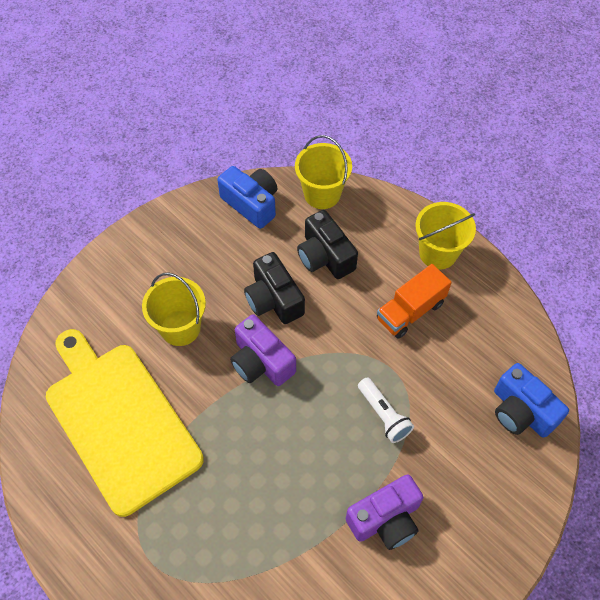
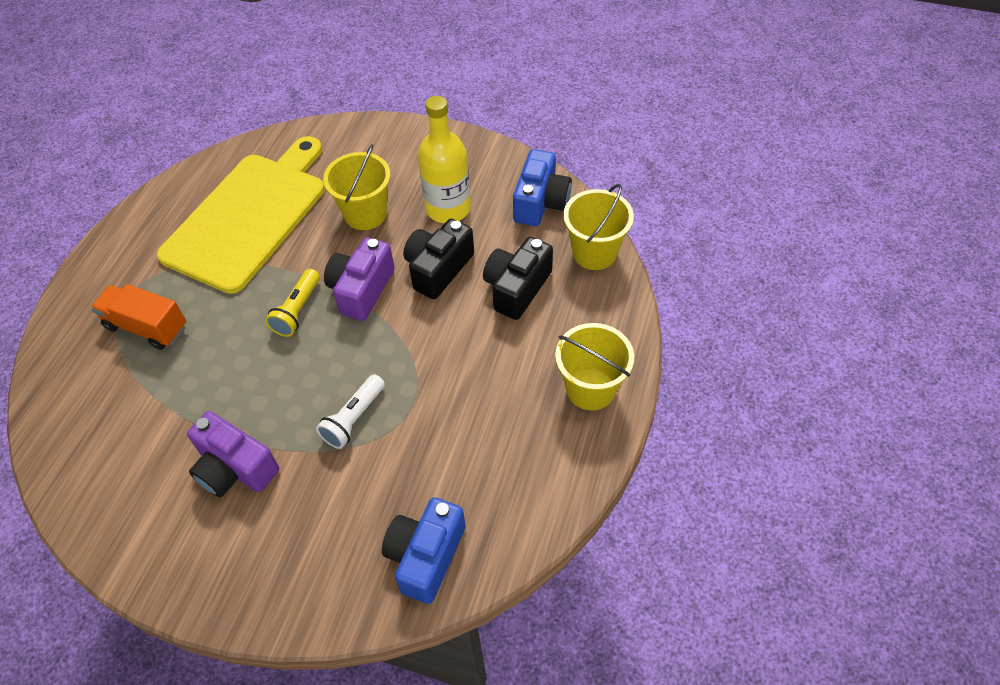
camera: 65 degrees right, 5 degrees down
(215, 266) = (448, 208): none -> yellow bottle
(253, 418) = (297, 310): none -> yellow flashlight
(410, 311) = (496, 392): orange truck -> orange truck (146, 327)

